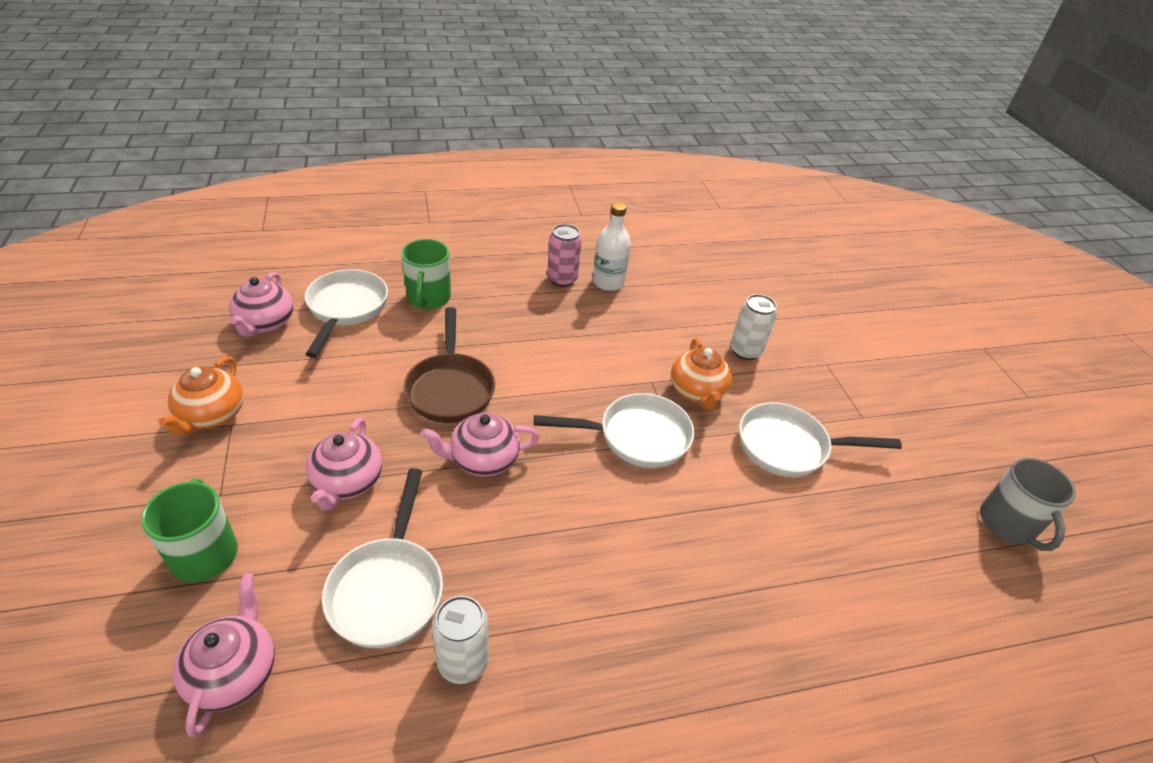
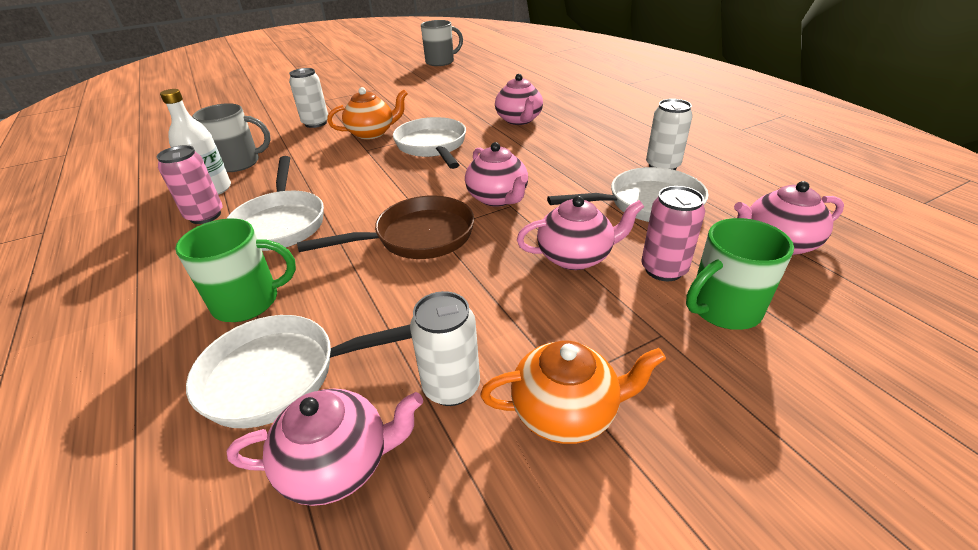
camera: 100 degrees left, 5 degrees down
(276, 372) = (451, 387): none -> white can
(281, 539) = (663, 269): none -> pink can
(657, 296) = (239, 163): none -> grey mug
(690, 550) = (519, 120): none -> pink teapot
(789, 447) = (414, 104): white pan -> white pan (281, 223)

